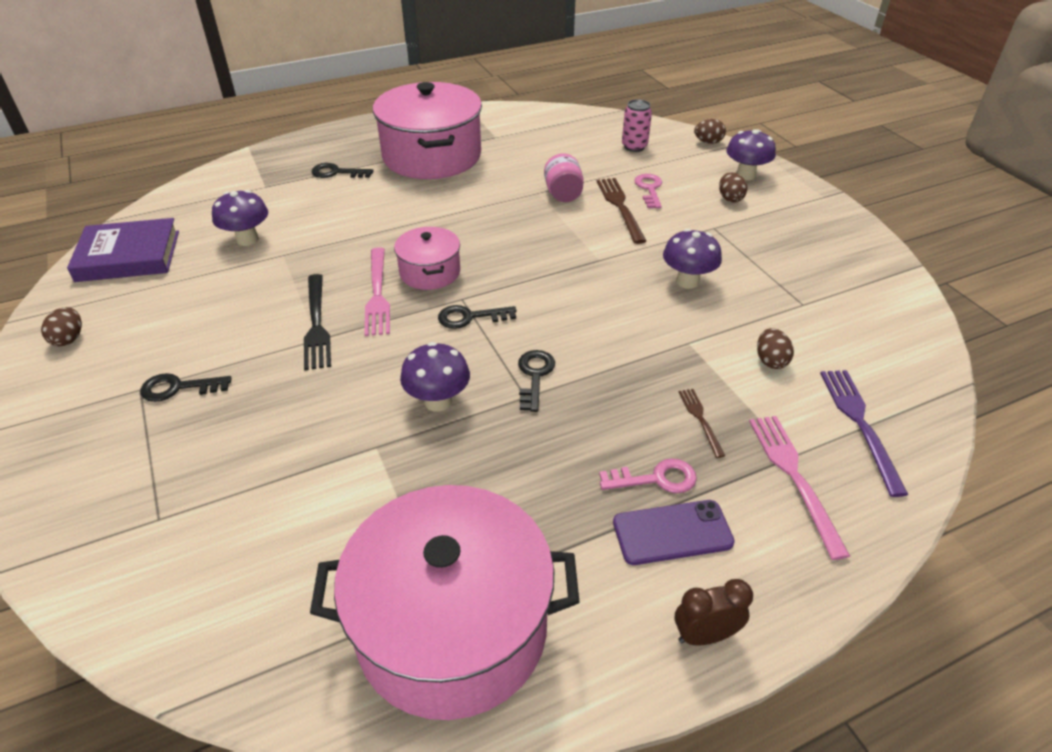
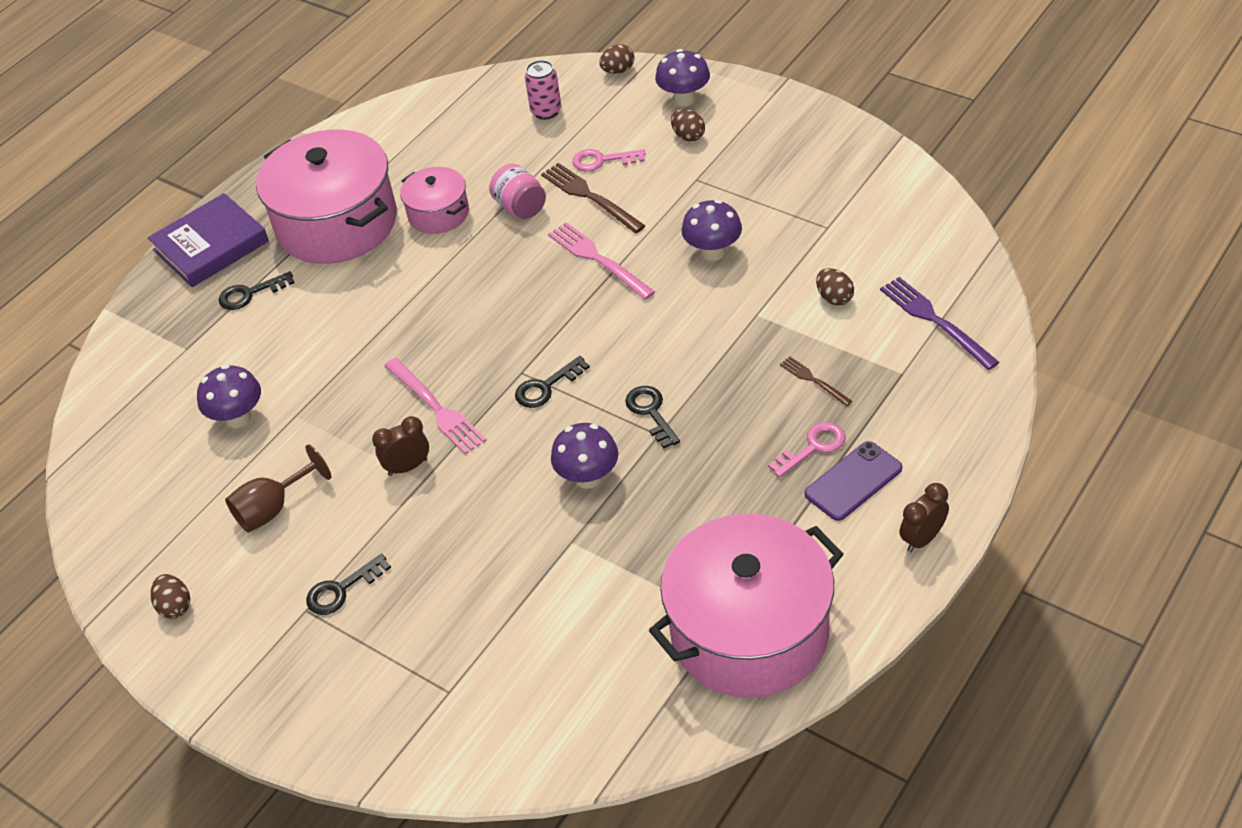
camera: 25 degrees left, 5 degrees up
(128, 256) = (128, 499): purple book -> purple book (211, 246)
(201, 307) = (273, 508): none -> brown goblet
(316, 324) = (408, 467): black fork -> brown clock
(430, 272) = (465, 360): pink pot -> pink pot (438, 213)
(649, 189) = (602, 161): pink key -> pink key turned 60 degrees counterclockwise
(794, 477) = (912, 391): pink fork -> pink fork (598, 259)

